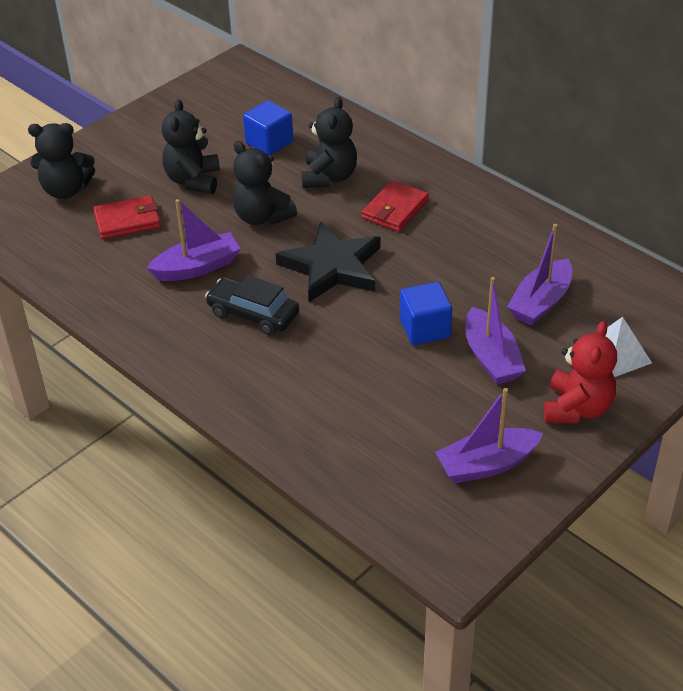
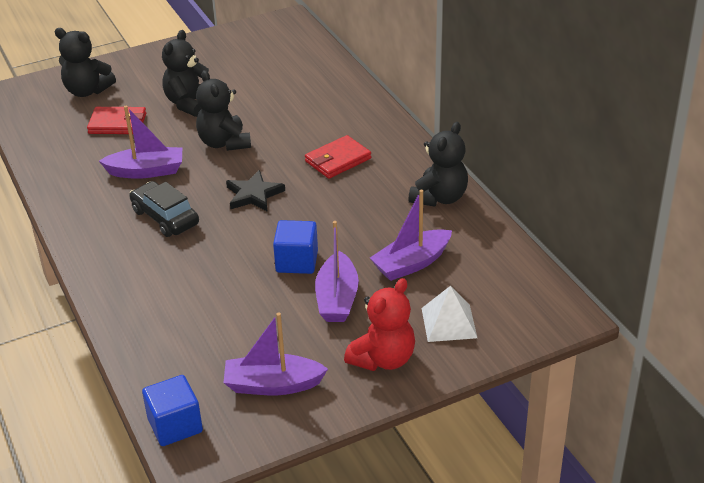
camera: 20 degrees right, 5 degrees down
(269, 143) = (270, 86): blue cube -> blue cube (175, 425)
(329, 177) = (300, 123): black teddy bear -> black teddy bear (439, 198)
(332, 267) = (254, 194): black star -> black star, size x0.62

